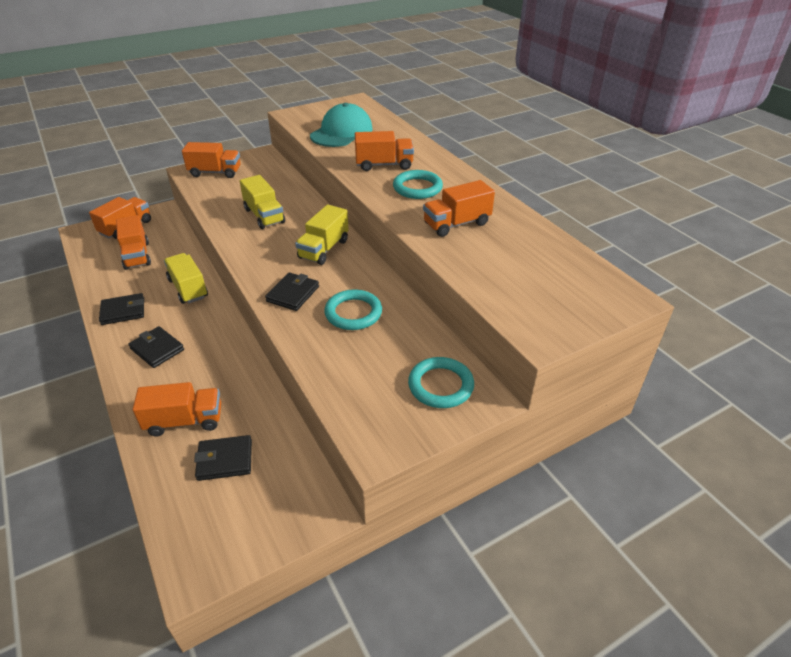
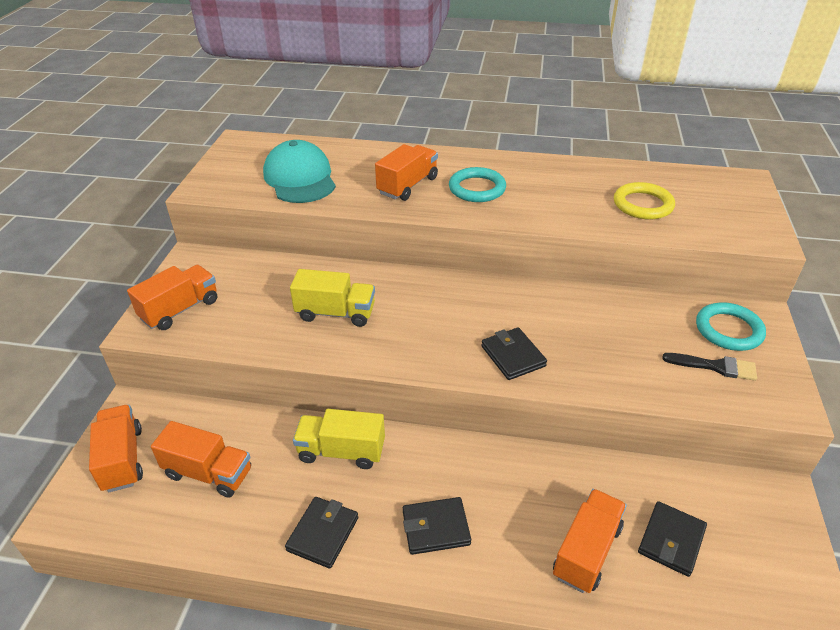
camera: 50 degrees left, 0 degrees up
(323, 249) = (453, 301): yellow truck -> none
(353, 313) = (583, 331): turquoise ring -> none
(382, 392) = (715, 366): none -> black brush
(456, 224) = (565, 198): orange truck -> none
(500, 259) = (643, 205): none -> yellow ring

